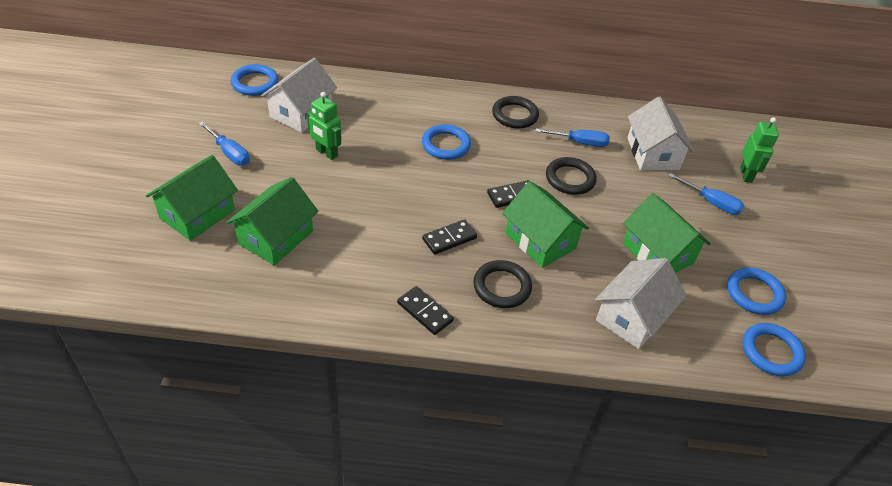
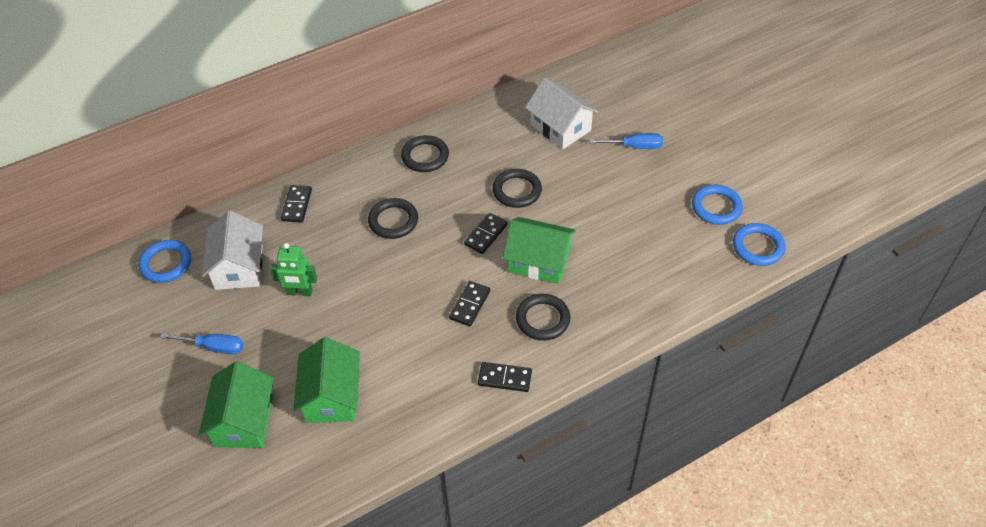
camera: 30 degrees left, 5 degrees up
(383, 96) = (297, 205): none -> black domino
(446, 145) = (393, 221): blue ring -> black ring
(579, 142) = (497, 151): blue screwdriver -> none
(632, 317) = (651, 281): white house -> none
(657, 253) = (629, 216): green house -> none
(746, 175) = (641, 105): green robot -> none

